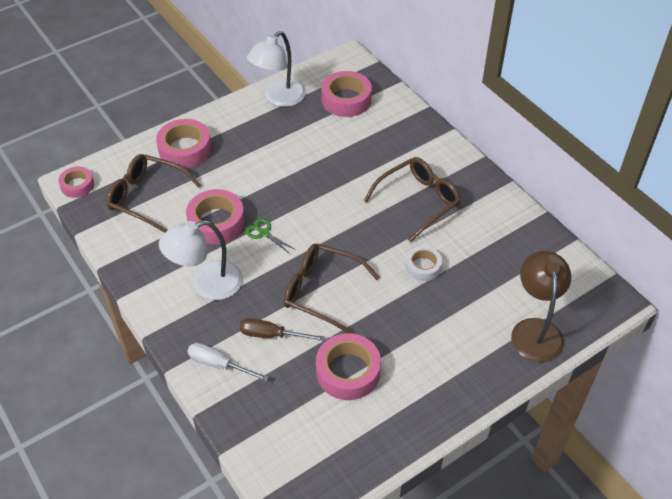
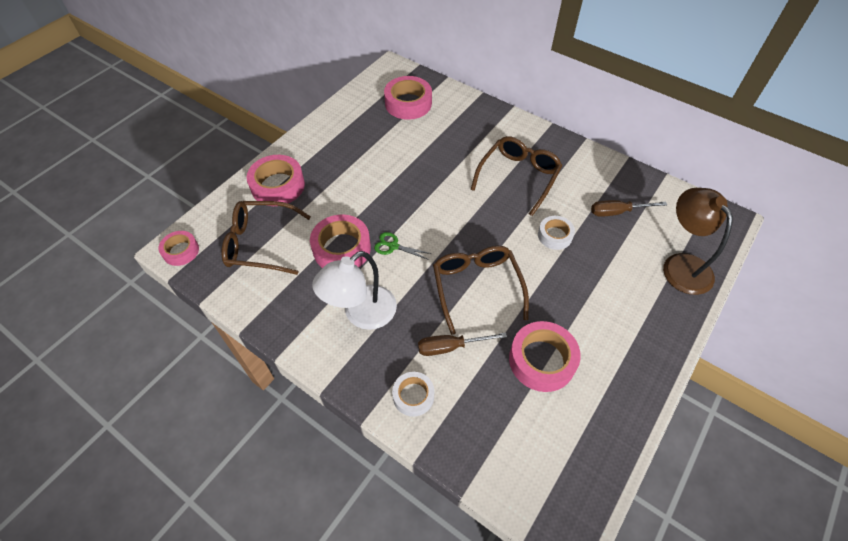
camera: 20 degrees left, 5 degrees up
(219, 364) = (413, 396): white screwdriver -> white tape
(279, 98) = (346, 116): white lamp -> none
(322, 291) = (476, 287): brown glasses -> brown glasses turned 75 degrees clockwise
(500, 262) = (617, 212): none -> brown screwdriver

